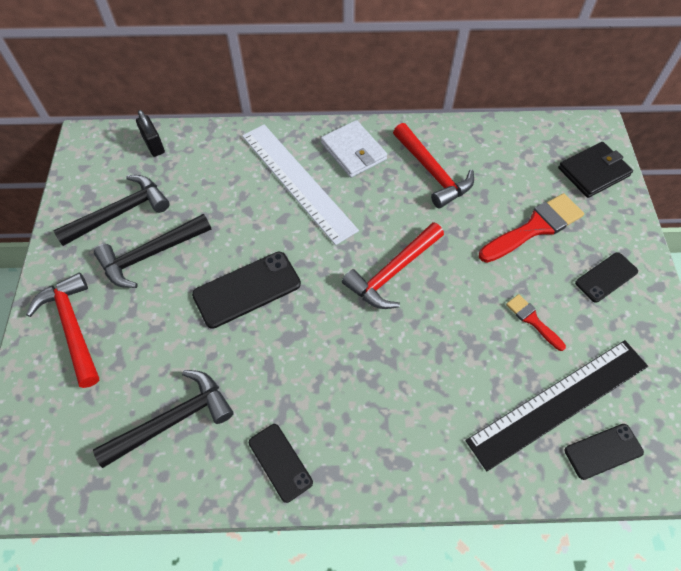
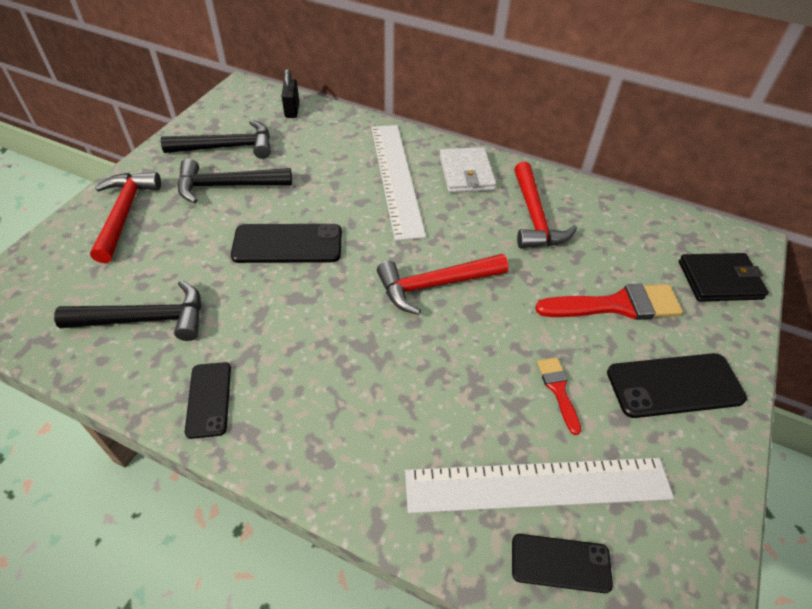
camera: 25 degrees right, 10 degrees down
(558, 402) = (537, 484): black ruler -> white ruler
(606, 277) = (674, 385): black phone -> black phone, size x1.60

